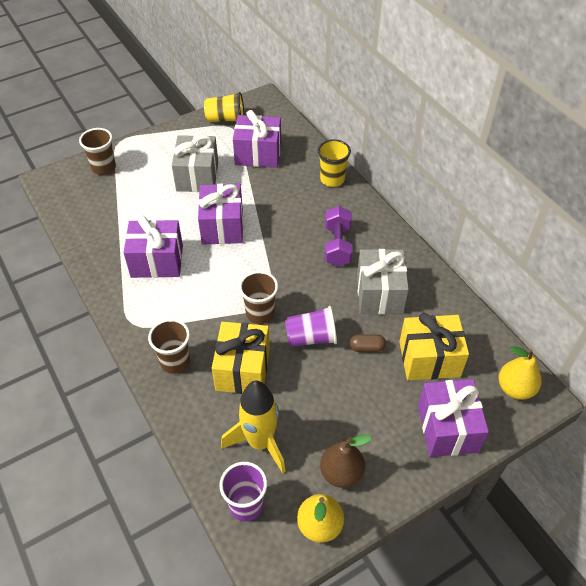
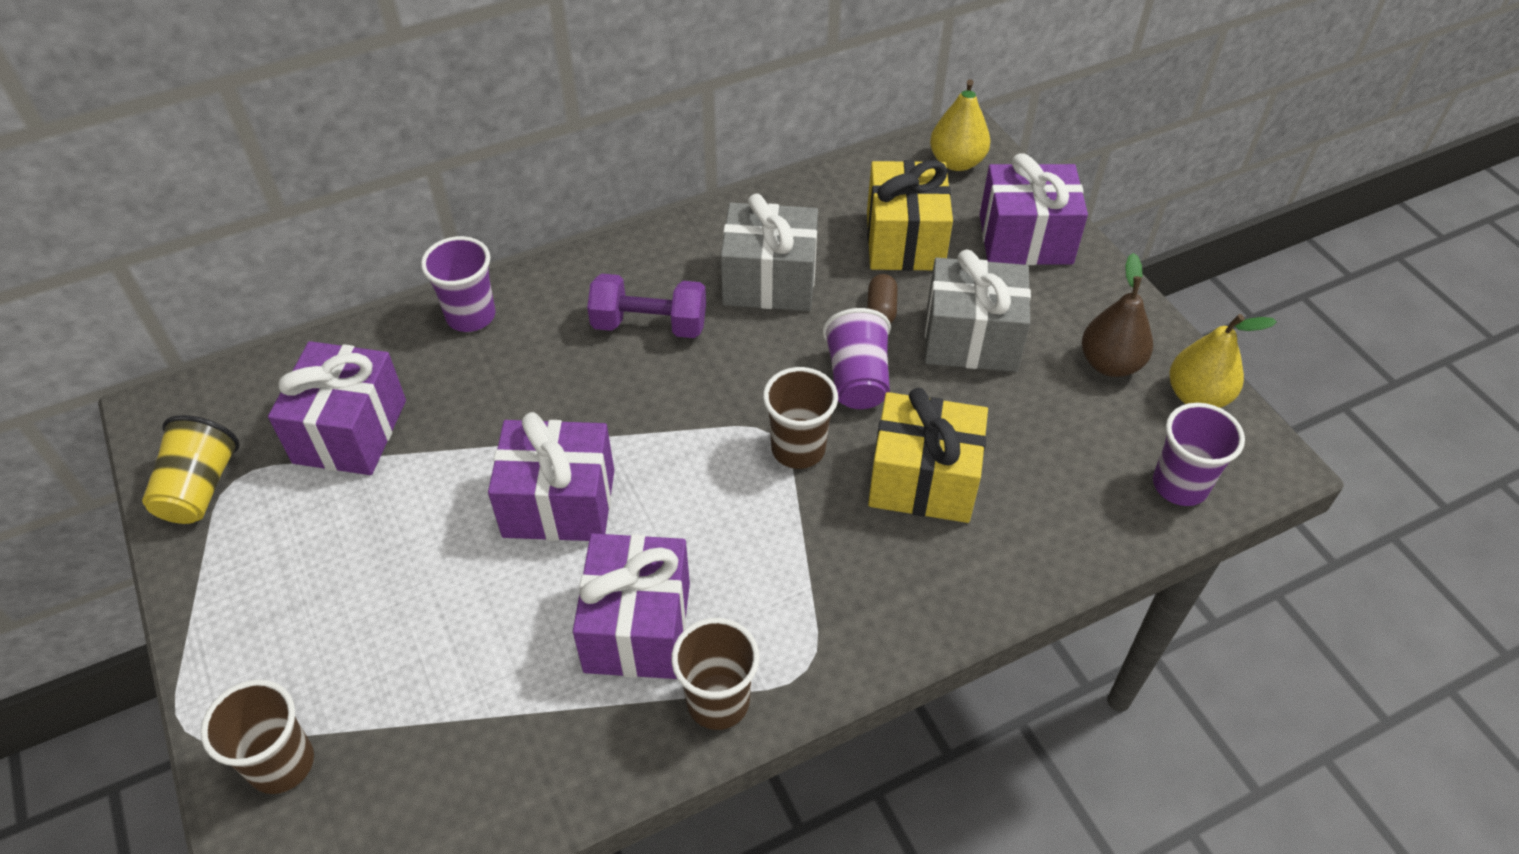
camera: 85 degrees left, 0 degrees up
(175, 362) = (904, 588): brown cup -> brown cup (718, 702)
(197, 176) = (386, 548): grey gift -> grey gift (971, 339)
(260, 442) = (1067, 462): yellow rocket -> none
(332, 179) = (471, 316): yellow cup -> purple cup

